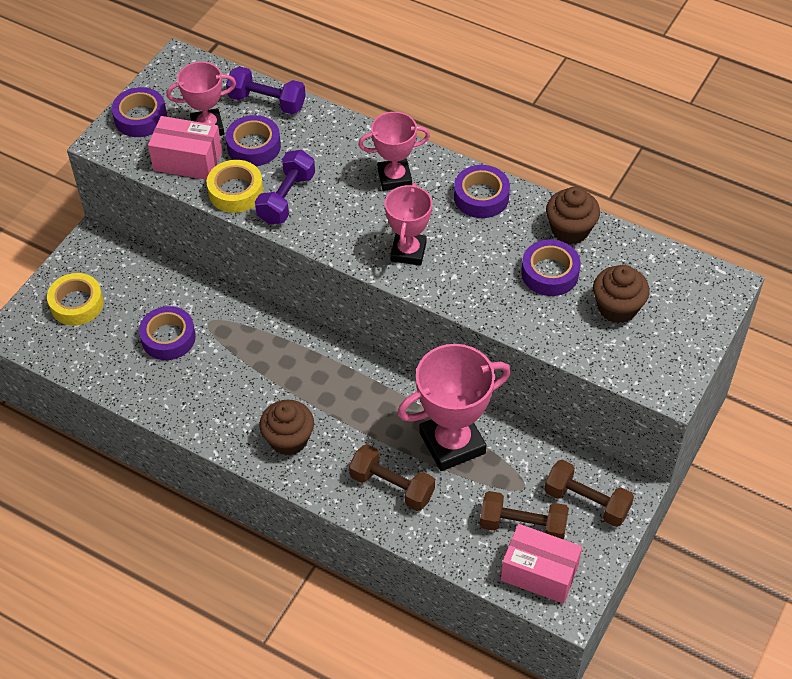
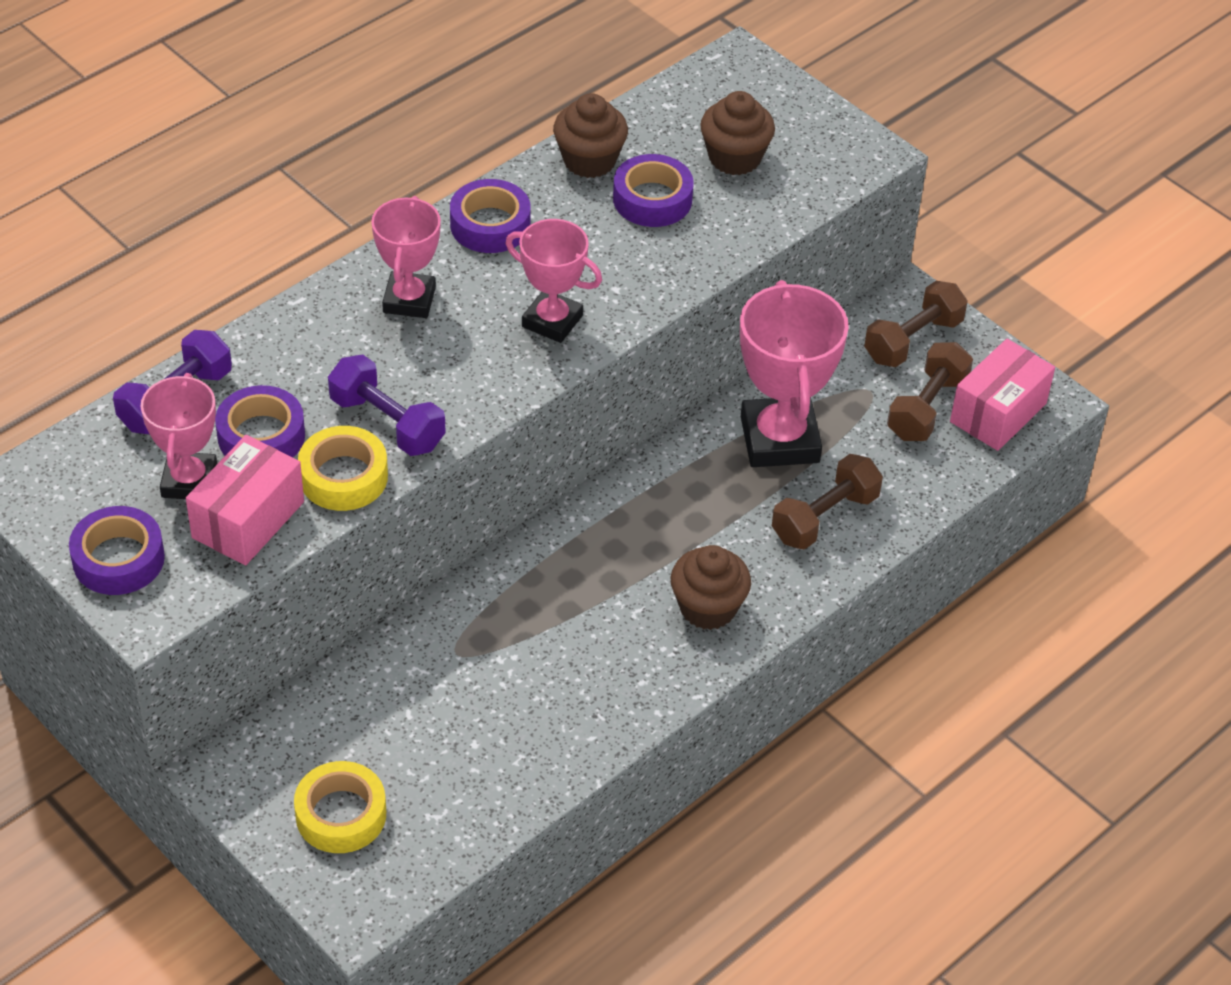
camera: 75 degrees left, 5 degrees down
(168, 338) = (465, 708): purple tape -> none

